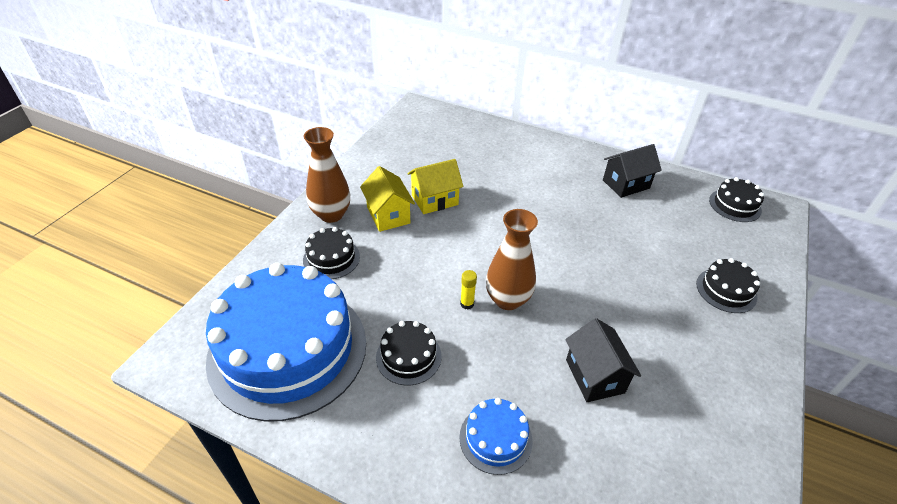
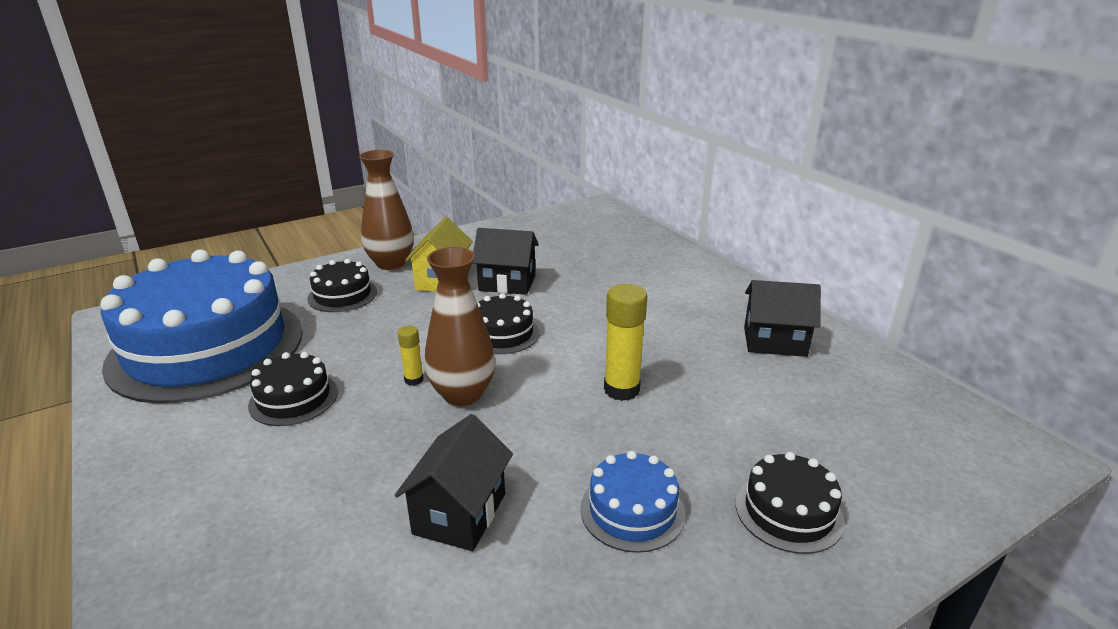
camera: 35 degrees right, 15 degrees down
(434, 200) = (507, 283): yellow house -> black house
(495, 438) = (266, 512): blue cake -> blue cake (632, 510)
(586, 254) = (621, 390): none -> yellow glue stick
(735, 205) = (938, 421): black cake -> black cake (502, 333)

